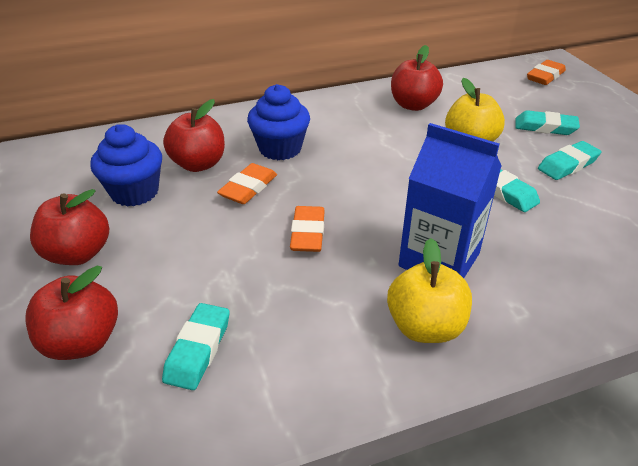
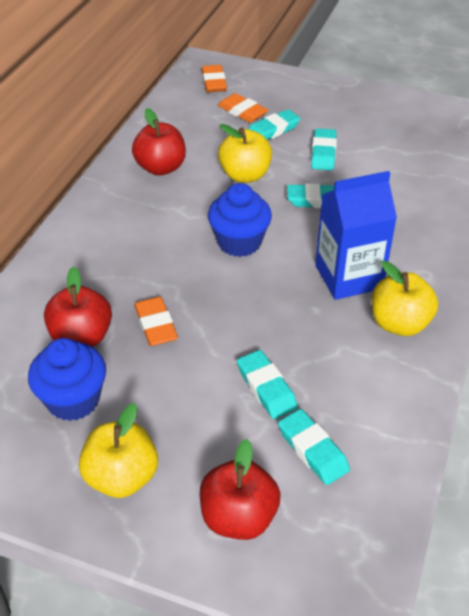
camera: 50 degrees left, 5 degrees up
(78, 253) = (122, 477): red apple -> yellow apple
(244, 280) = (266, 388): none -> turquoise eraser
(280, 148) = (123, 276): blue cupcake -> blue cupcake (239, 242)
(308, 233) = (251, 323): orange eraser -> orange eraser (242, 112)

